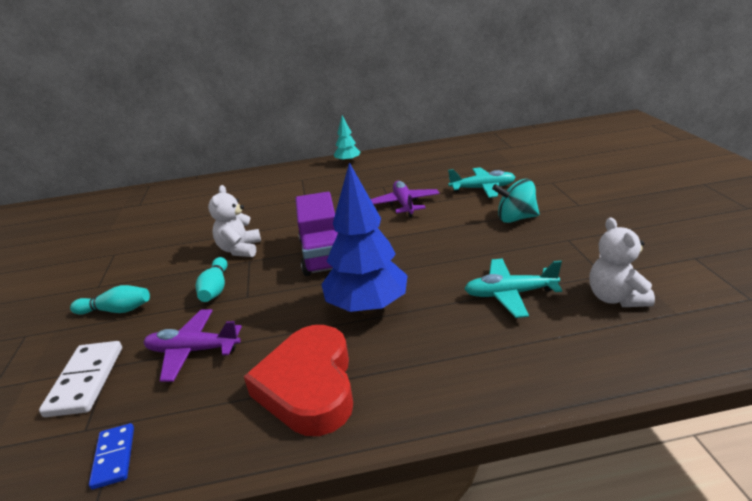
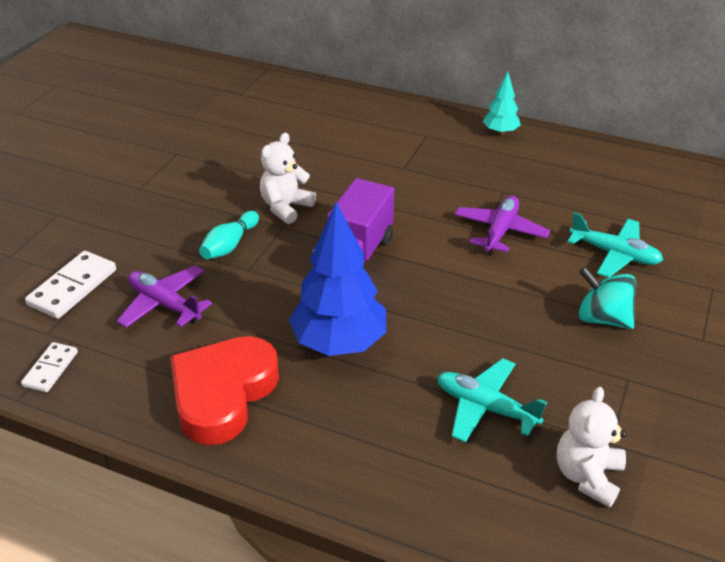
camera: 30 degrees right, 10 degrees up
(114, 457) = (51, 369): blue domino -> white domino
(116, 310) = (137, 225): turquoise bowling pin -> none

